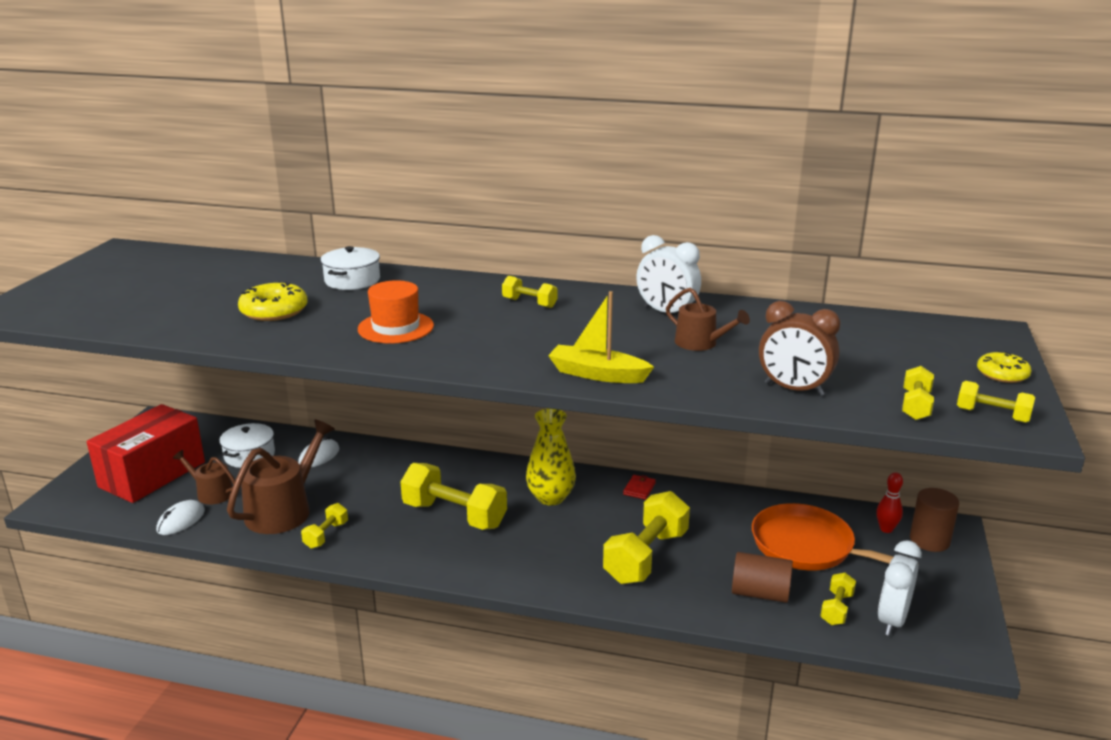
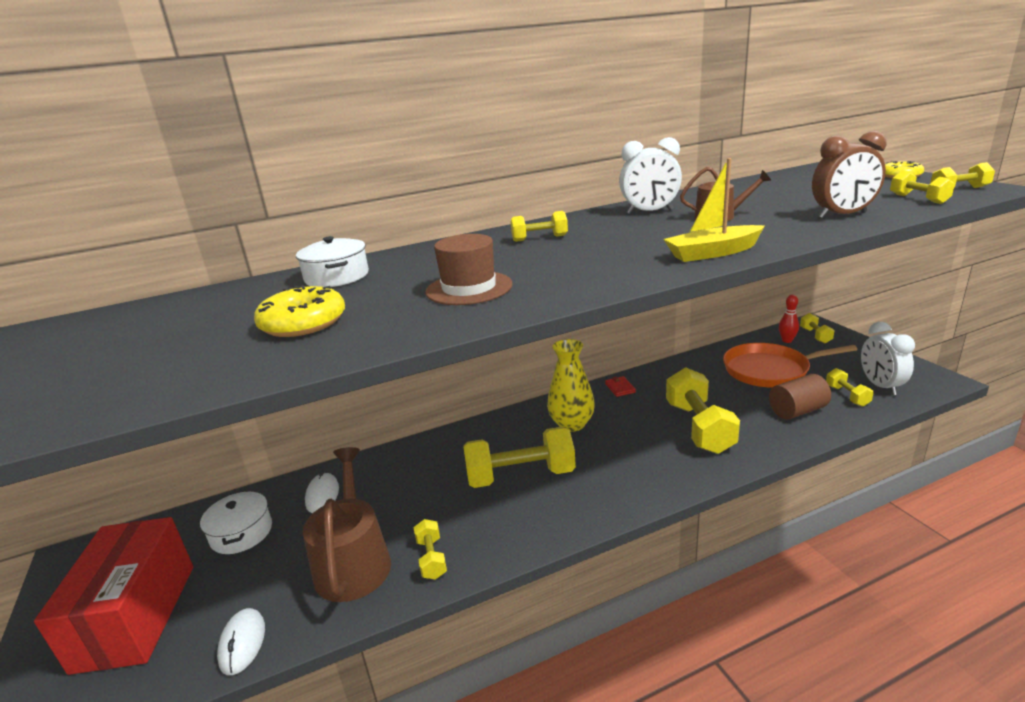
camera: 35 degrees left, 0 degrees up
(211, 493) = (244, 592): brown watering can -> none
(396, 327) = (469, 288): orange hat -> brown hat
(929, 540) = (815, 336): brown cylinder -> yellow dumbbell

